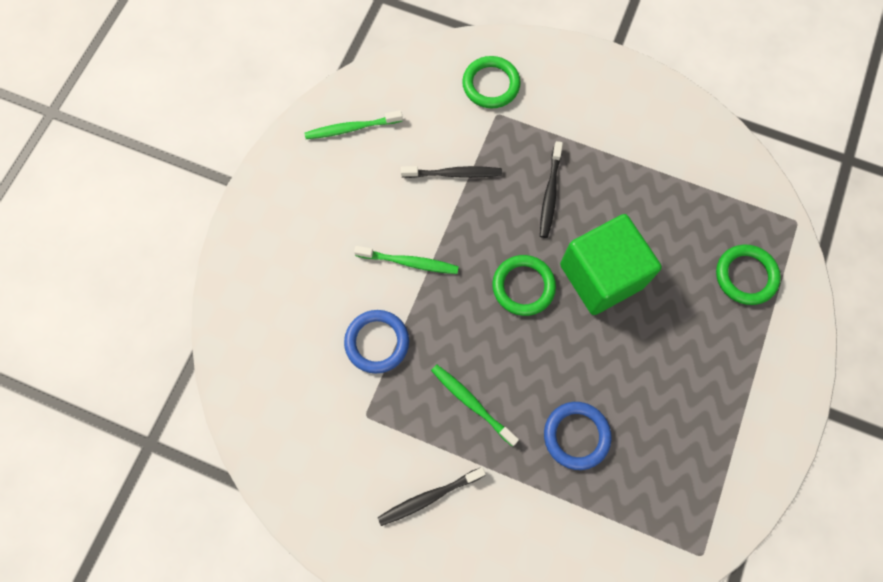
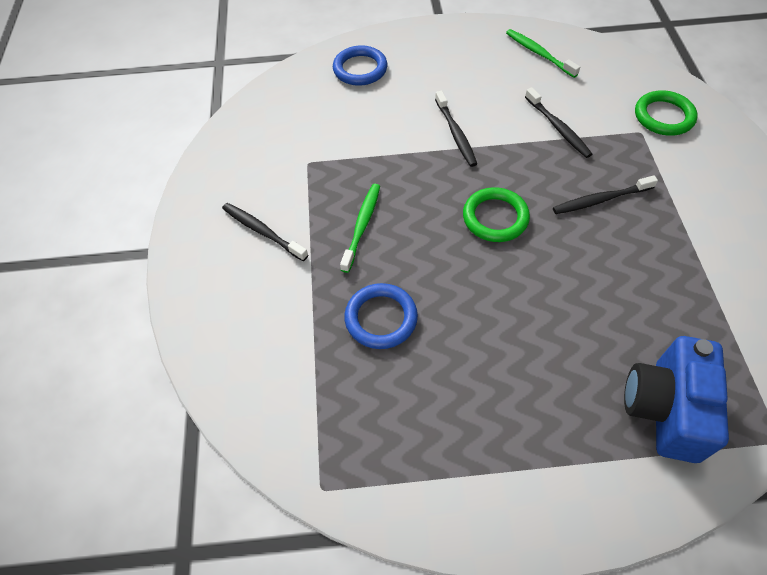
camera: 65 degrees right, 15 degrees down
(377, 342) = (373, 143): blue ring -> blue ring (360, 69)
(409, 262) = (455, 133): green toothbrush -> black toothbrush
(601, 276) = (554, 273): green cube -> none
(745, 276) = (665, 409): green ring -> blue camera

